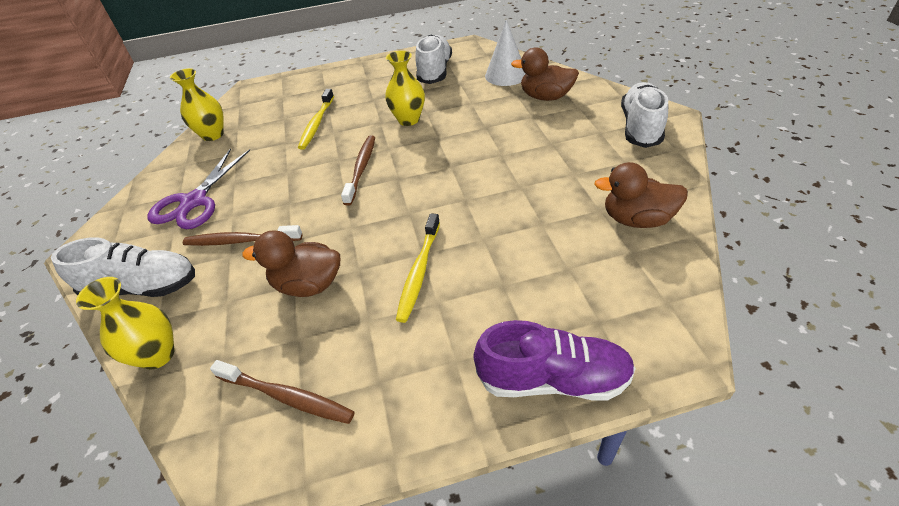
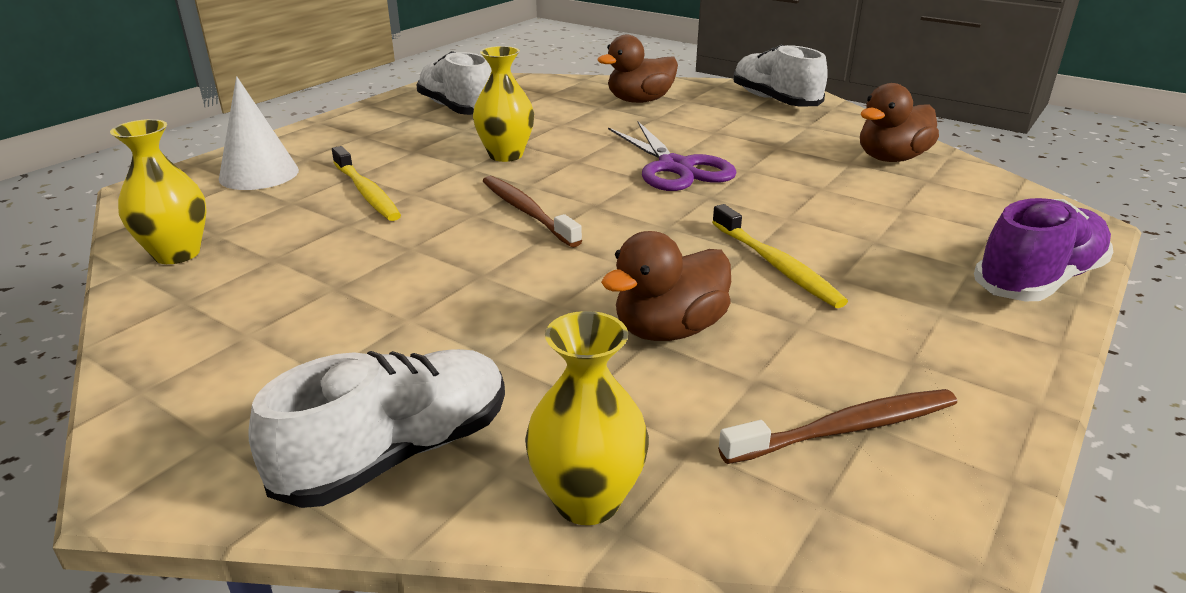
camera: 45 degrees left, 15 degrees down
(194, 201) = (298, 330): purple scissors -> purple scissors (675, 167)
(240, 241) = (478, 335): brown toothbrush -> none
(506, 75) = (559, 94): white cone -> white cone (259, 174)

